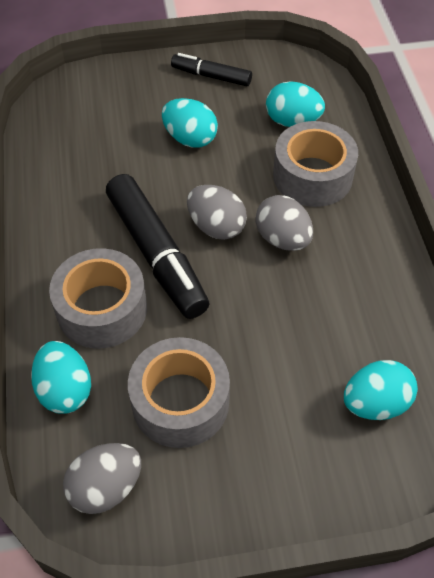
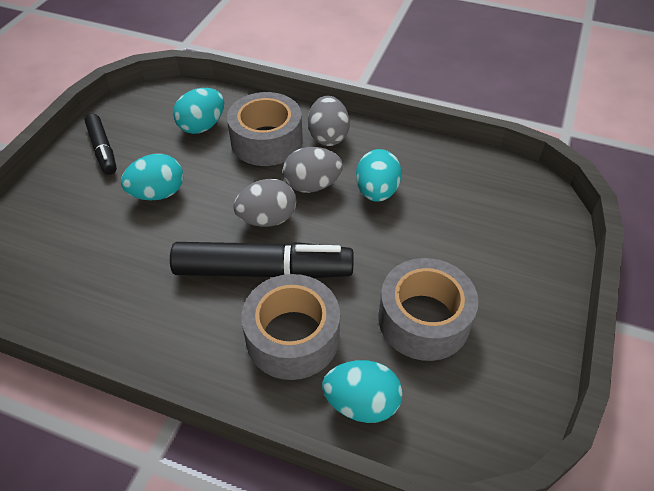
camera: 60 degrees left, 5 degrees down
(106, 487) = (479, 411): grey egg -> grey egg (328, 136)
(211, 76) = (103, 149): black marker -> black marker turned 75 degrees counterclockwise
(375, 403) = (489, 204): turquoise egg -> turquoise egg (377, 192)

